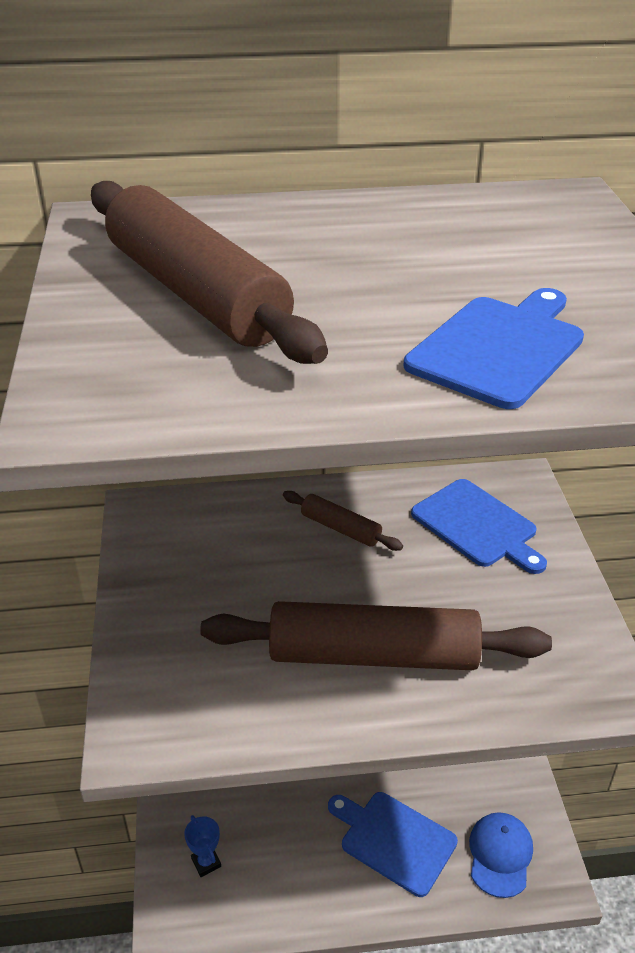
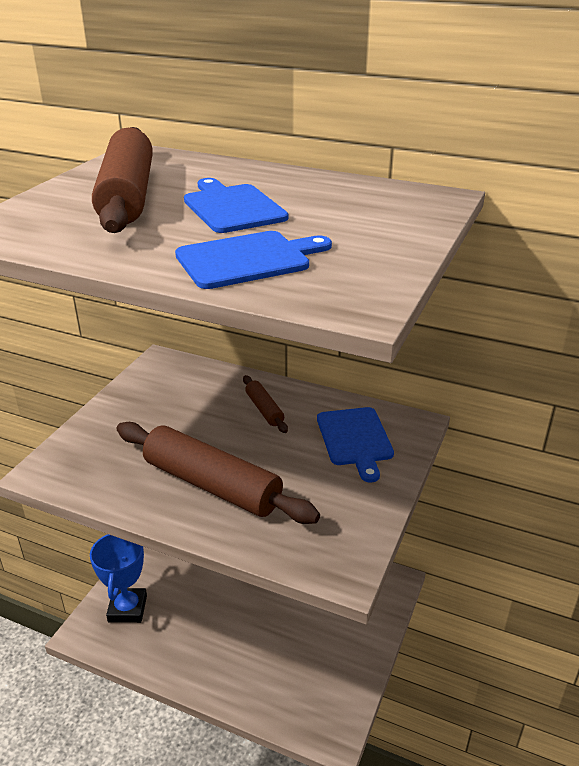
camera: 30 degrees right, 5 degrees down
(206, 862) = (127, 609): blue trophy -> blue trophy, size x2.10
(394, 840) = (247, 653): blue cutting board -> blue cutting board (232, 207)
(500, 855) = (310, 699): blue cap -> none

